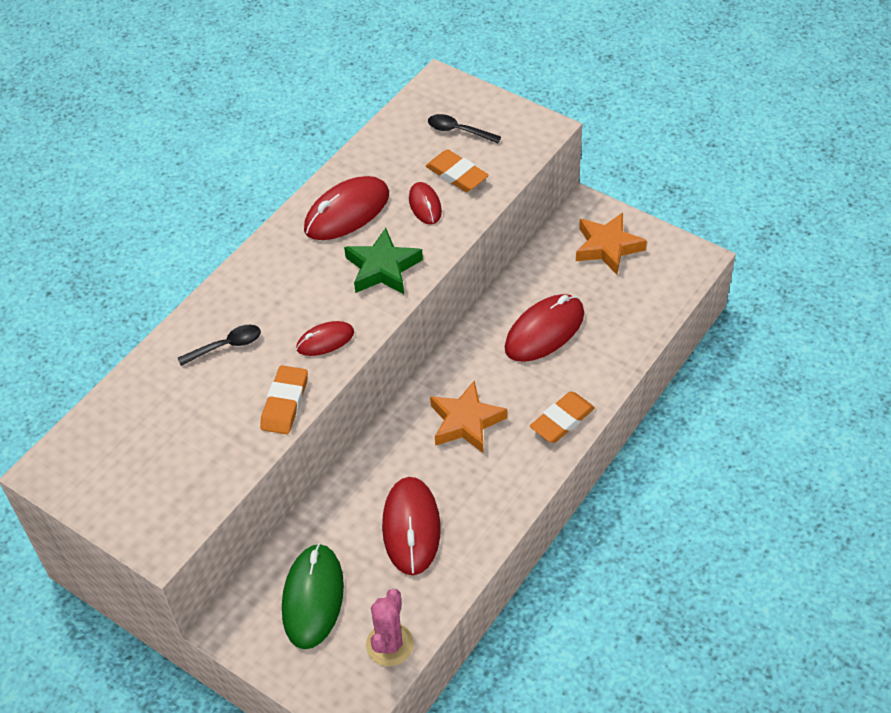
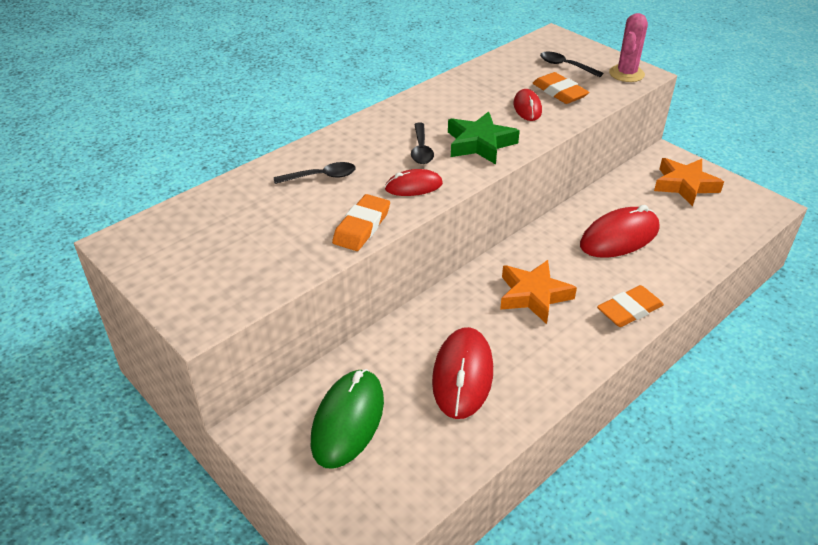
camera: 10 degrees right, 10 degrees down
(322, 288) = (421, 149): none -> black spoon
(347, 212) = (456, 103): red mouse -> none
(390, 645) = (416, 483): pink cactus -> pink cactus (626, 74)

